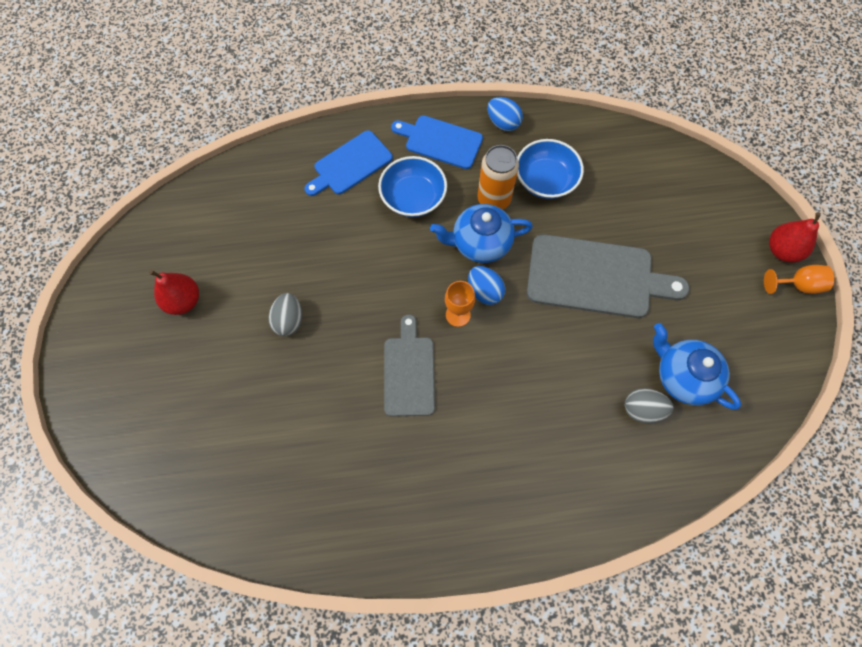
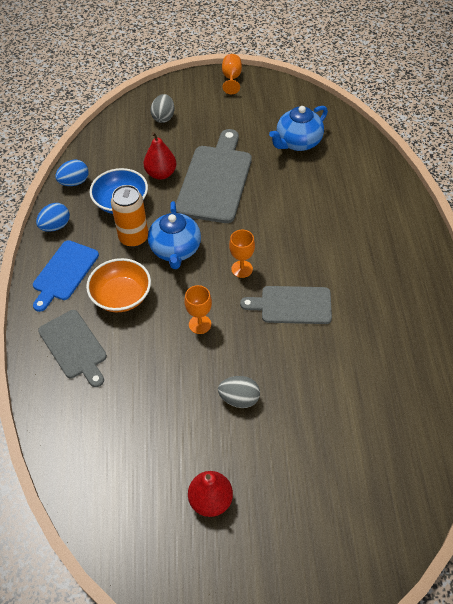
camera: 85 degrees left, 15 degrees down
(350, 165) = (74, 346): blue cutting board -> grey cutting board
(380, 276) = (200, 324): none -> orange goblet
(413, 198) = (121, 296): blue bowl -> orange bowl
(484, 291) = (221, 250): blue egg -> blue egg (74, 182)
(642, 409) = (322, 166): grey egg -> grey egg (163, 117)
(782, 250) = (204, 81): red pear -> red pear (161, 174)

